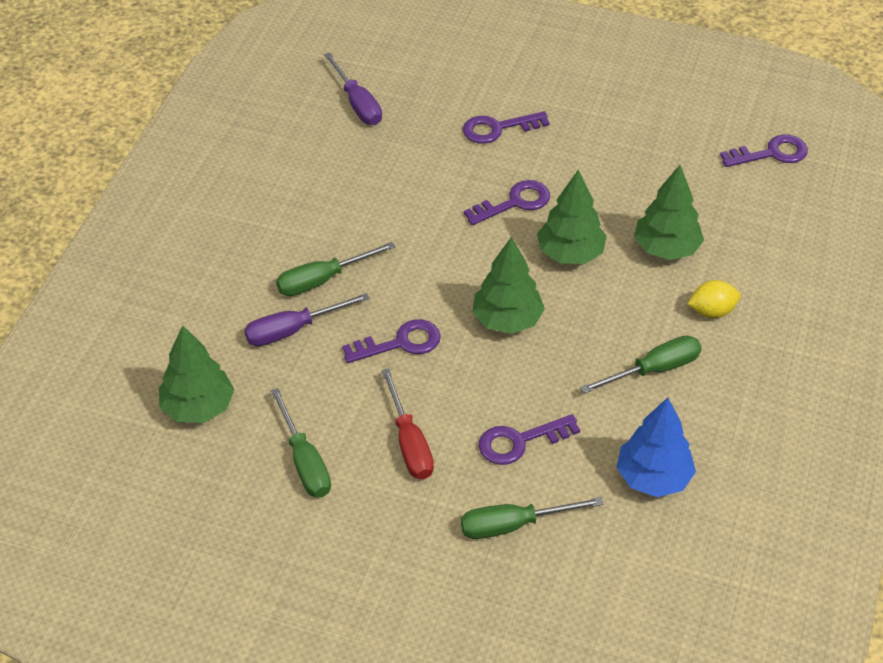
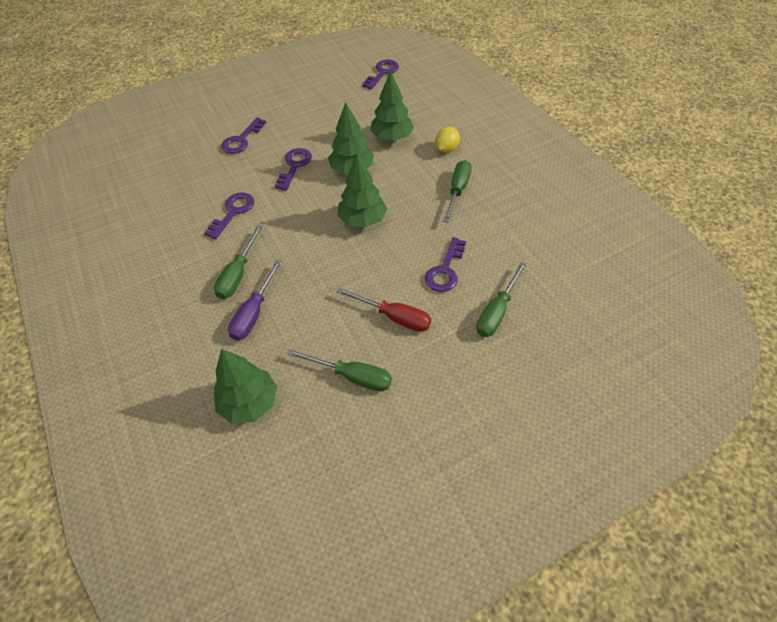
camera: 45 degrees left, 5 degrees up
(357, 104) = (146, 176): purple screwdriver -> none
(400, 343) = (323, 272): purple key -> purple key (233, 212)
(653, 478) = (522, 236): blue tree -> none

